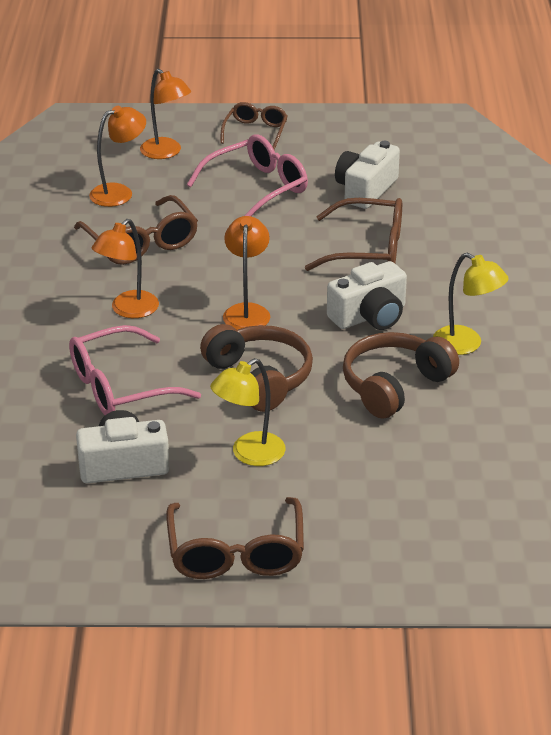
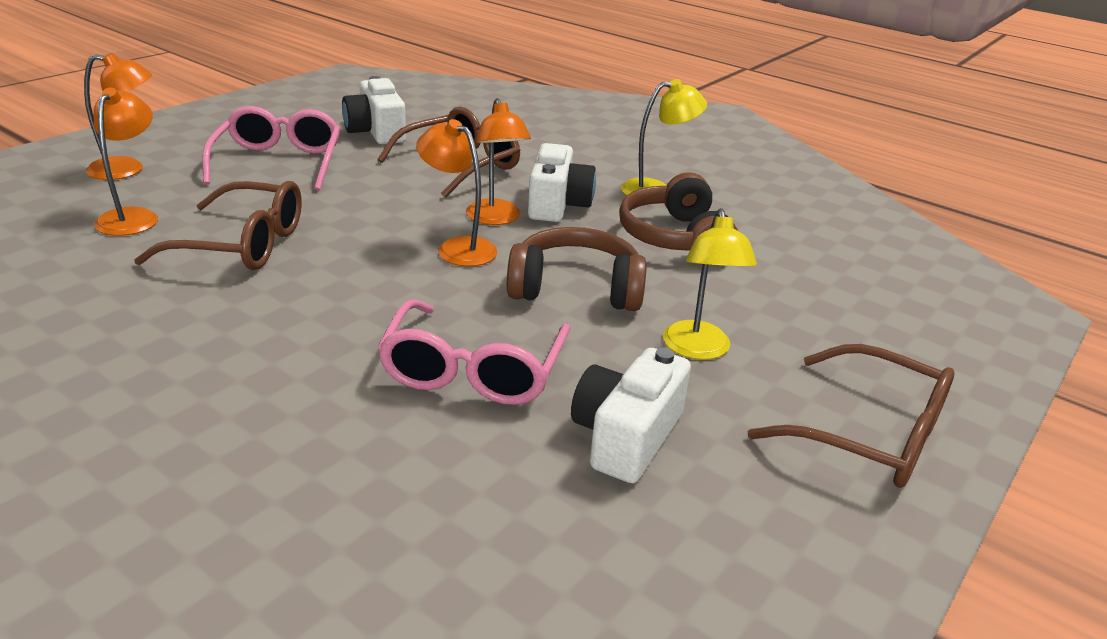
camera: 55 degrees left, 5 degrees down
(128, 310) = (342, 303): orange lamp -> orange lamp (496, 219)
(255, 132) = (195, 128): brown glasses -> none

